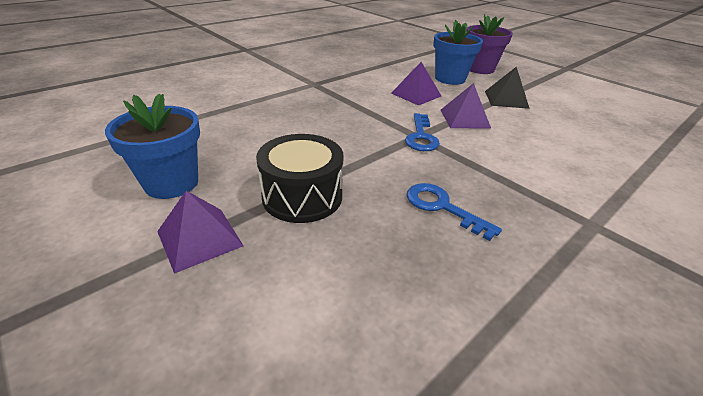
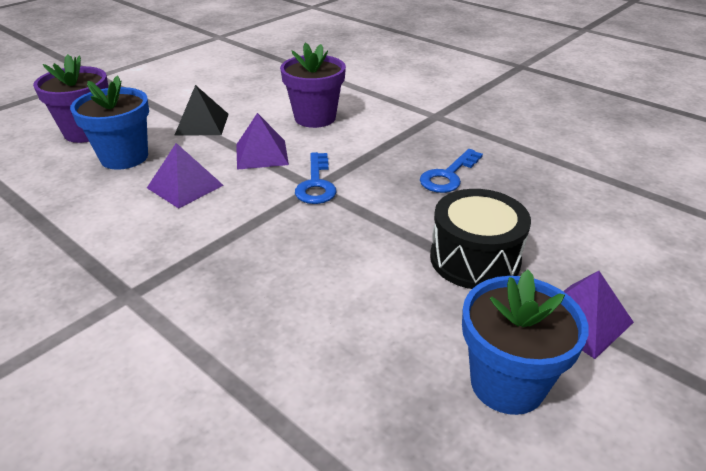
camera: 95 degrees left, 0 degrees up
(421, 137) = (316, 184): blue key -> blue key turned 90 degrees clockwise
(542, 144) = (315, 118): none -> purple flower pot

